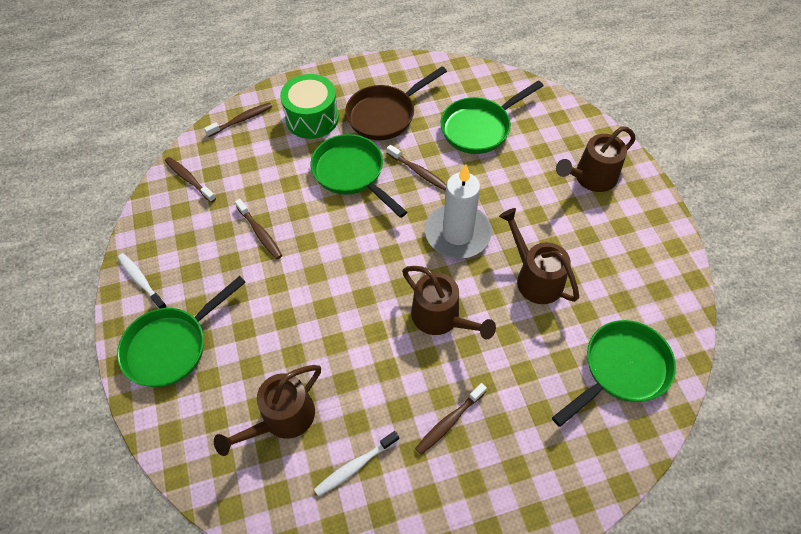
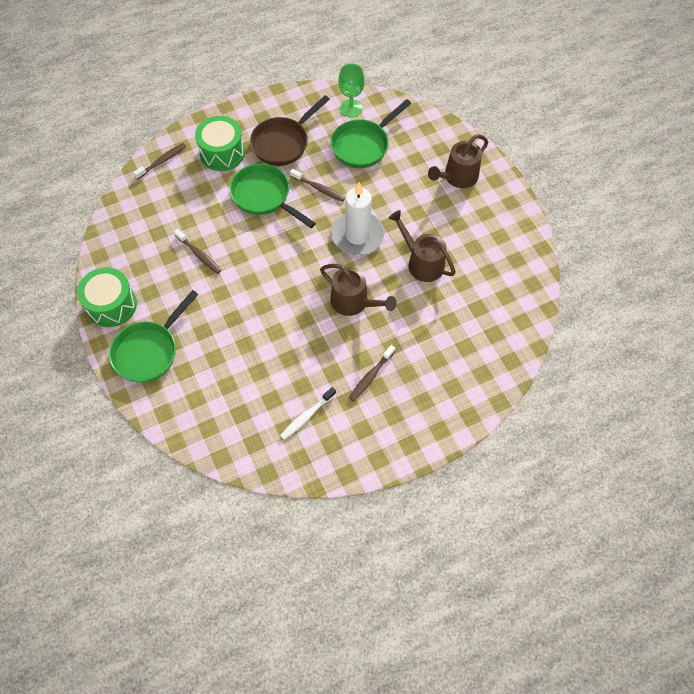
camera: 10 degrees left, 5 degrees up
(141, 281) = (111, 305): white toothbrush -> green drum
(189, 179) = (130, 217): brown toothbrush -> none
(282, 419) = (246, 391): brown watering can -> none
(471, 85) = (351, 108): none -> green goblet
(621, 370) = (492, 322): green pan -> none

